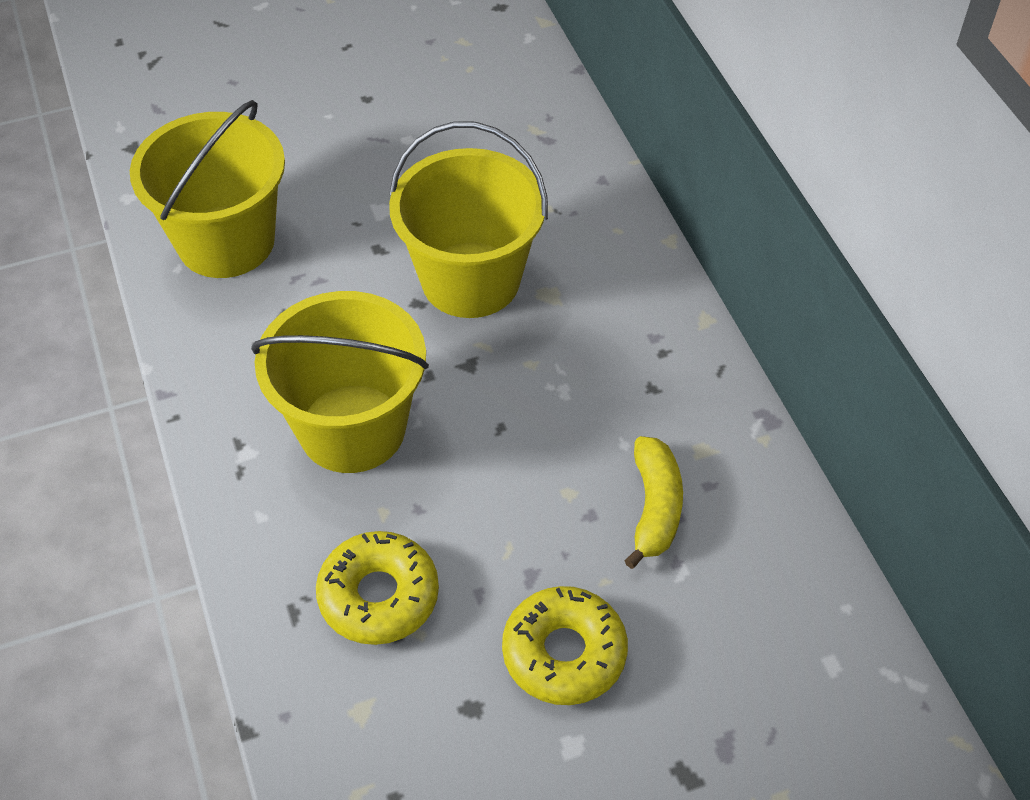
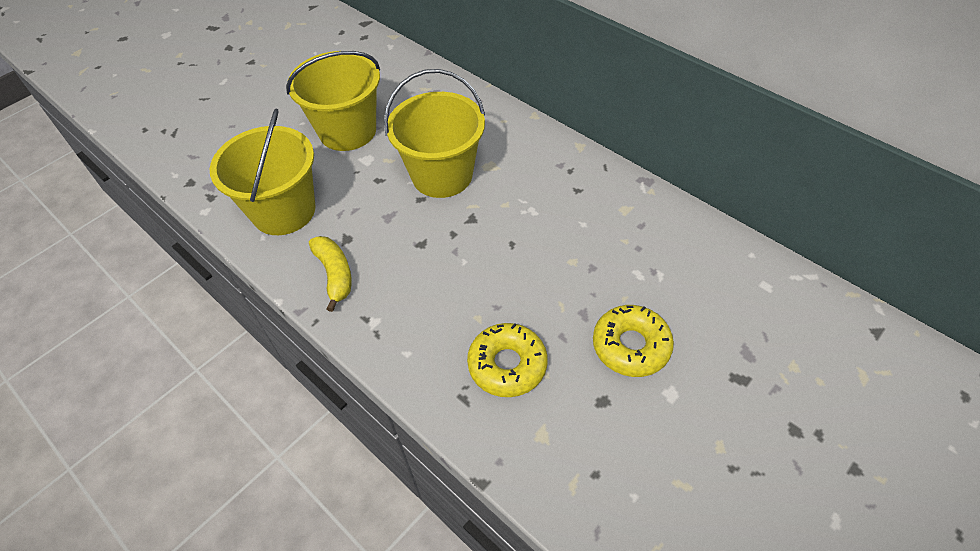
camera: 25 degrees left, 0 degrees up
(352, 428) = (428, 280): yellow bucket -> yellow bucket (347, 131)
(654, 508) = (622, 249): yellow banana -> yellow banana (335, 274)

